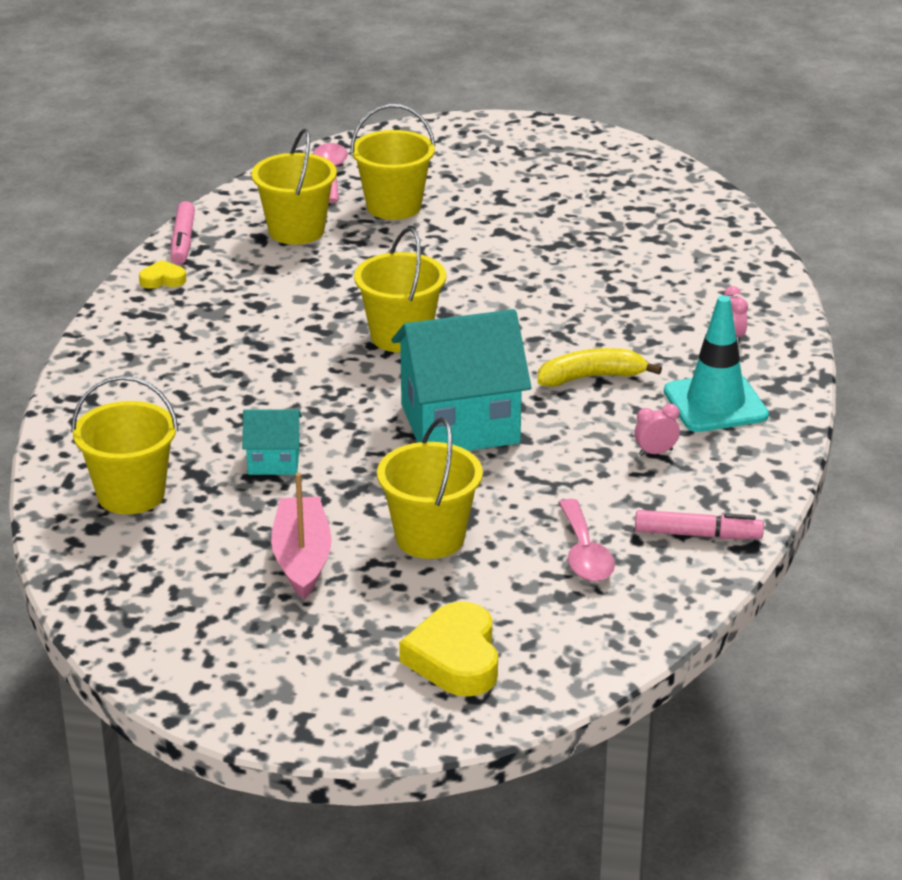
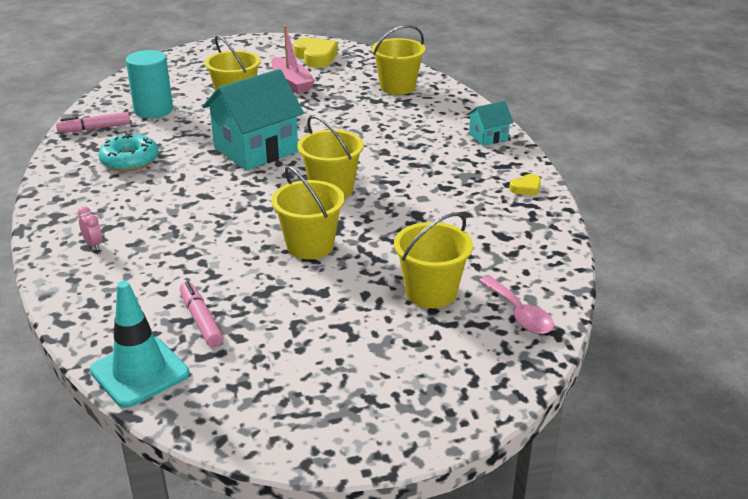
camera: 155 degrees right, 0 degrees up
(183, 241) = (551, 218): pink marker -> pink marker (201, 320)
(274, 461) = (343, 113): turquoise house -> turquoise house (488, 137)
(296, 231) = (483, 248): yellow bucket -> yellow bucket (310, 246)
(455, 658) = (196, 68): yellow heart -> yellow heart (316, 57)
(584, 553) = (153, 110): pink spoon -> turquoise cylinder
(591, 377) = (188, 193): yellow banana -> none
(655, 452) = (130, 160): pink clock -> turquoise donut
(715, 404) = (97, 195): turquoise traffic cone -> turquoise traffic cone (140, 372)

